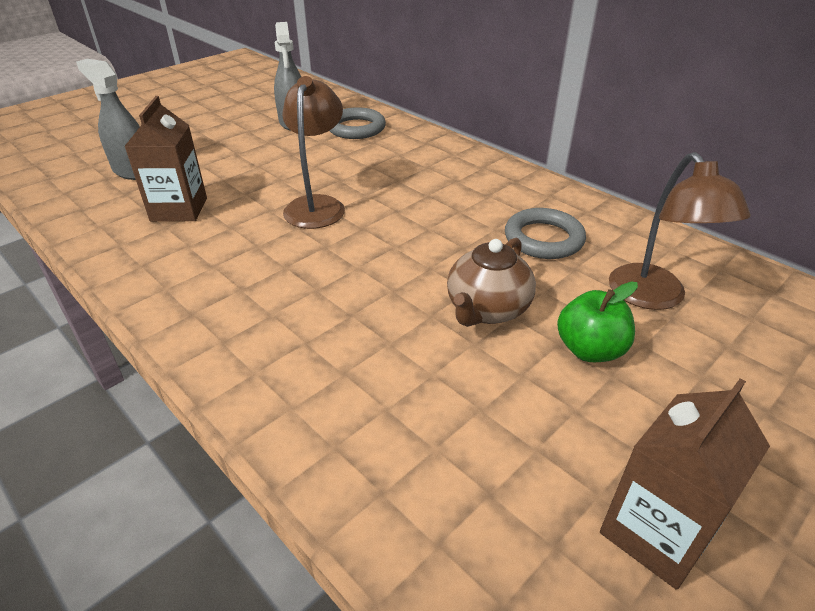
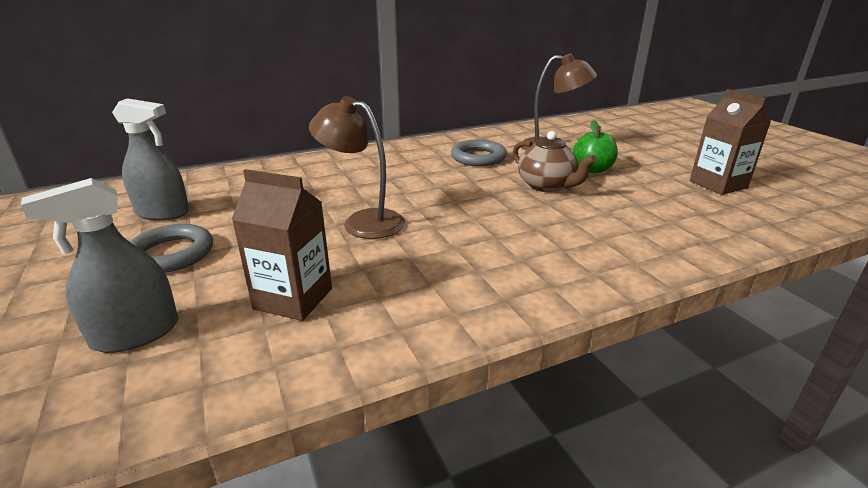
camera: 70 degrees left, 10 degrees down
(356, 128) = (229, 186): grey ring -> grey ring (171, 254)

